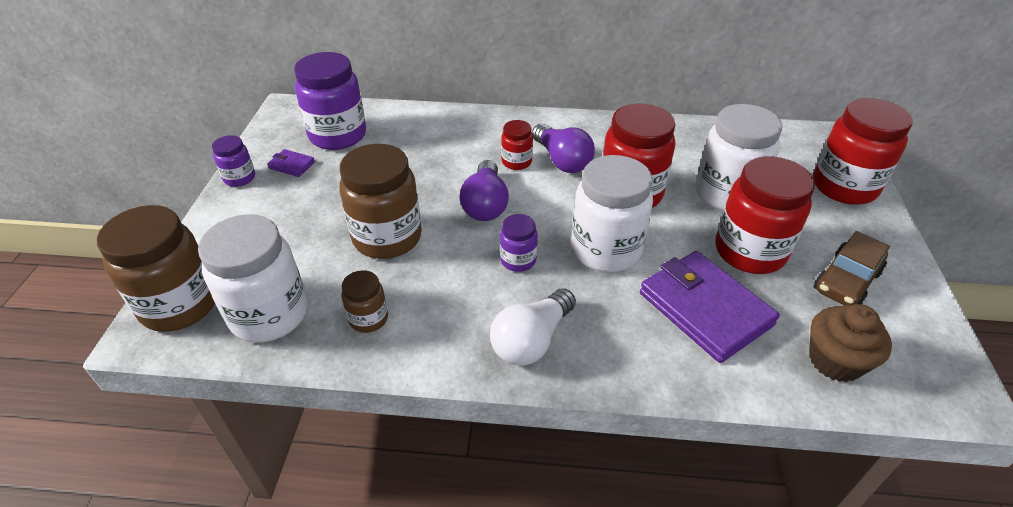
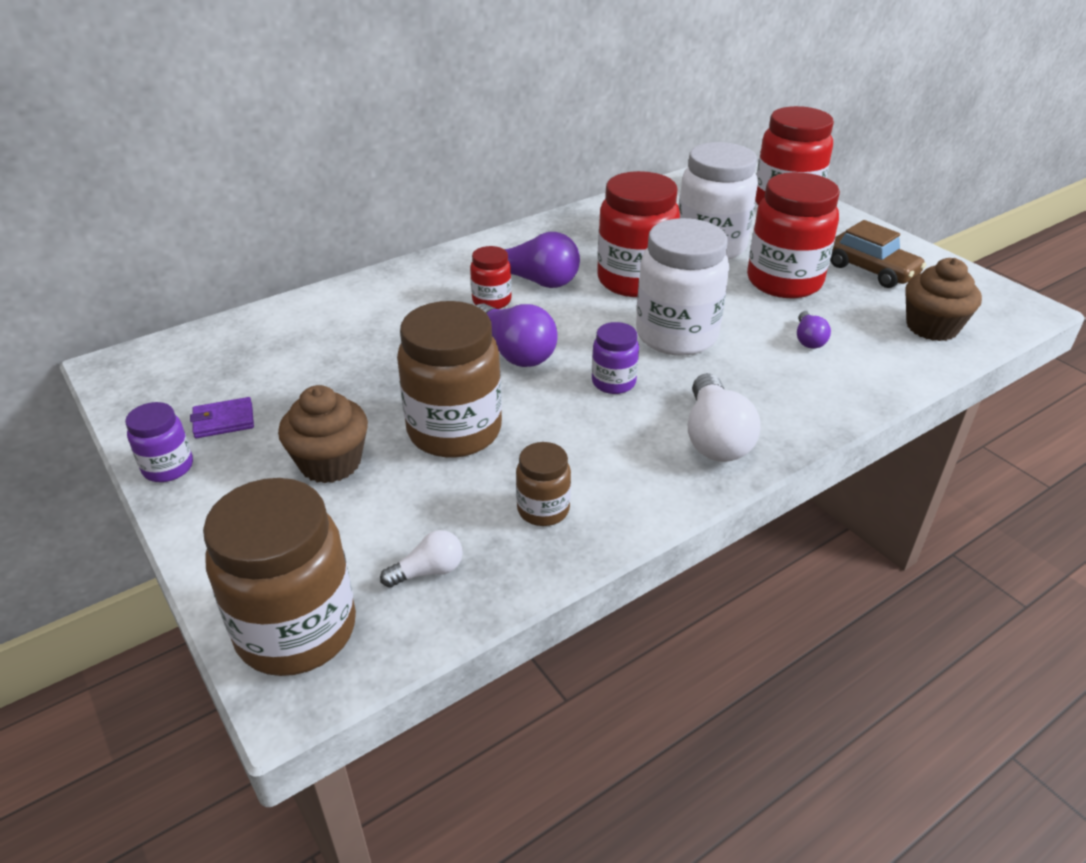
camera: 40 degrees left, 5 degrees down
(269, 315) = (428, 571): white jar -> white light bulb
(306, 219) = (330, 463): none -> brown cupcake
(338, 135) = (240, 365): purple jar -> none
(705, 309) = (808, 339): purple wallet -> purple light bulb
(846, 281) = (871, 270): brown car -> brown car turned 45 degrees counterclockwise

